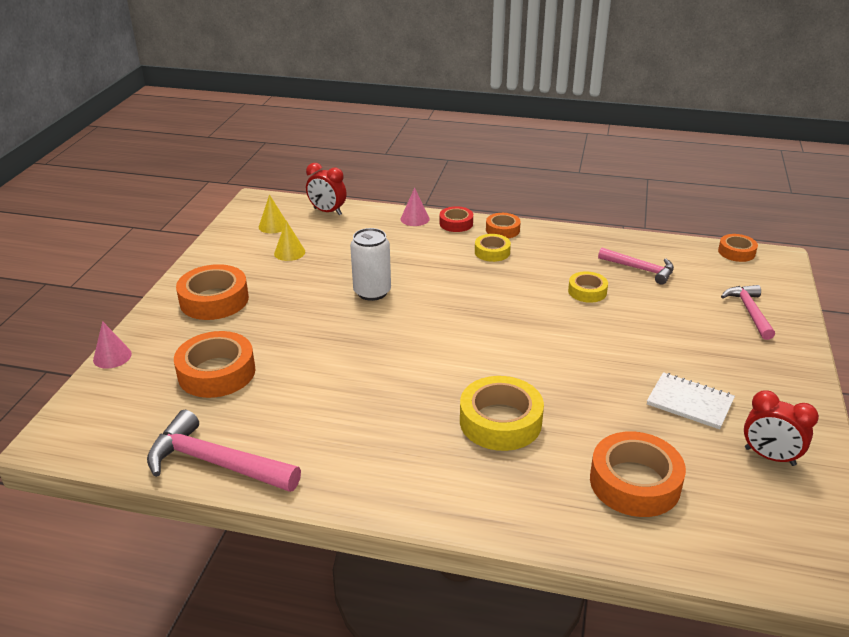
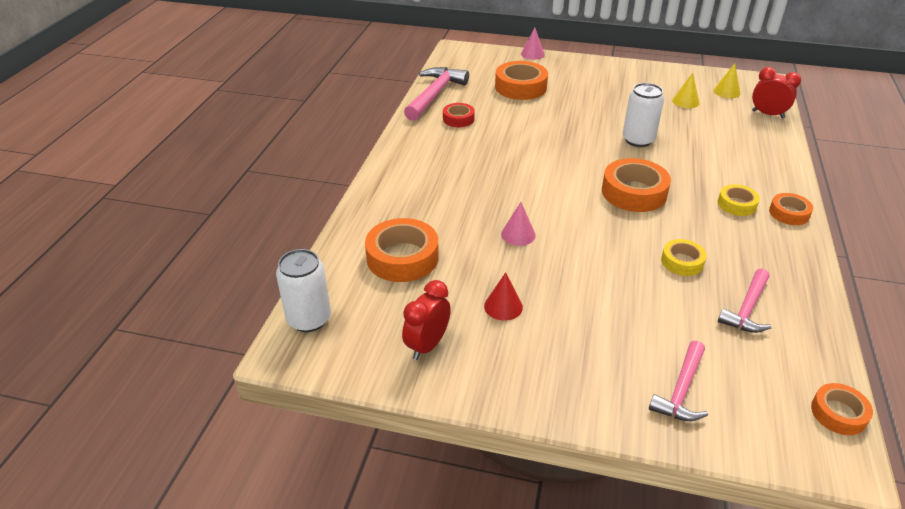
camera: 90 degrees right, 5 degrees up
(214, 300) = (605, 78): orange tape -> orange tape (634, 192)
(327, 211) = (767, 114): red clock -> red clock turned 90 degrees clockwise
(415, 219) = (781, 160): pink cone -> pink cone (518, 234)
(456, 223) = (786, 184): red tape -> red tape (458, 119)
(500, 421) = (474, 197): yellow tape -> none
(690, 402) = (503, 306): white notebook -> red cone
(749, 312) = (681, 390): pink hammer -> pink hammer turned 120 degrees clockwise
(776, 563) = (309, 319): none -> white can

